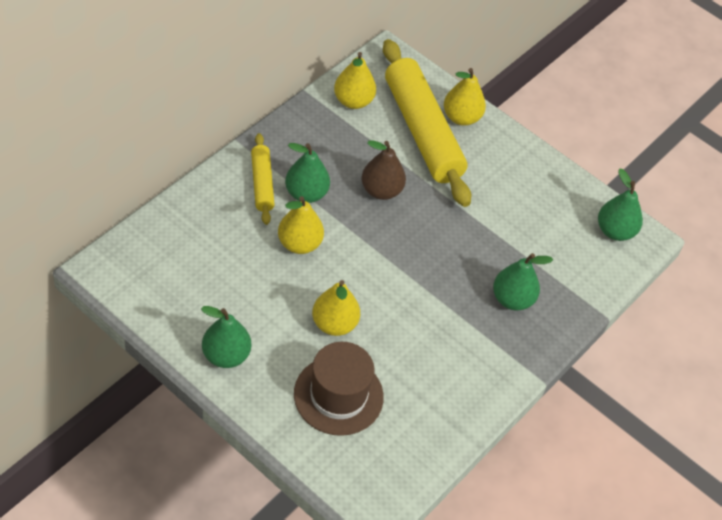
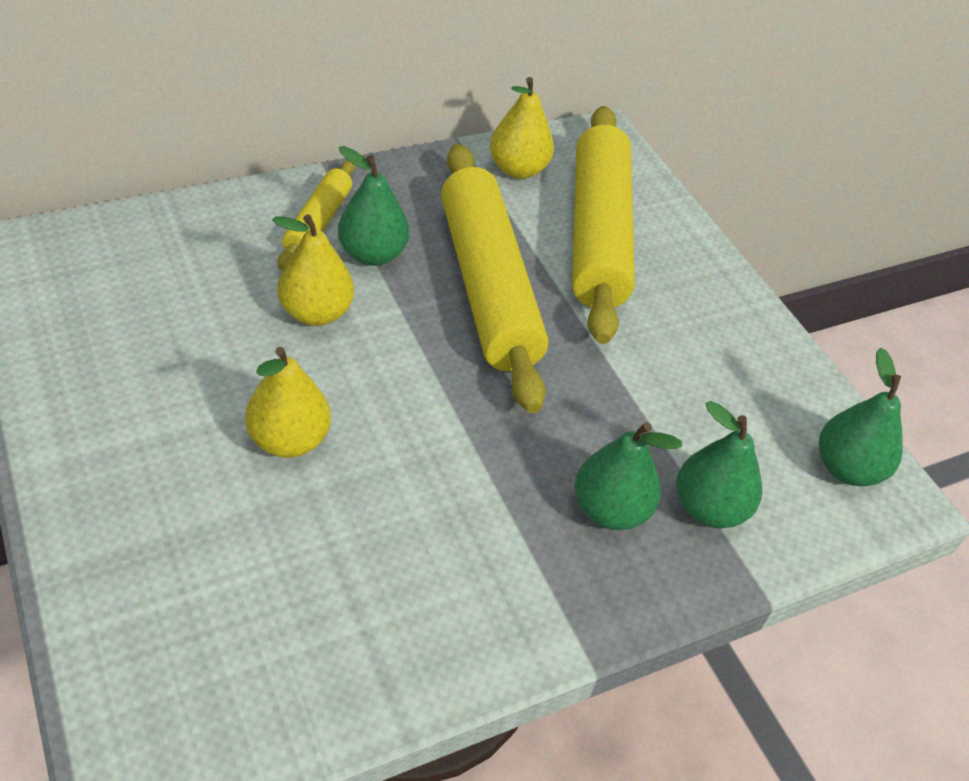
camera: 25 degrees right, 5 degrees down
(226, 355) = (88, 423): green pear -> green pear (709, 508)
(338, 395) = (217, 551): brown hat -> none
(381, 190) = (487, 286): brown pear -> yellow rolling pin
(461, 117) = (668, 236): yellow pear -> none

